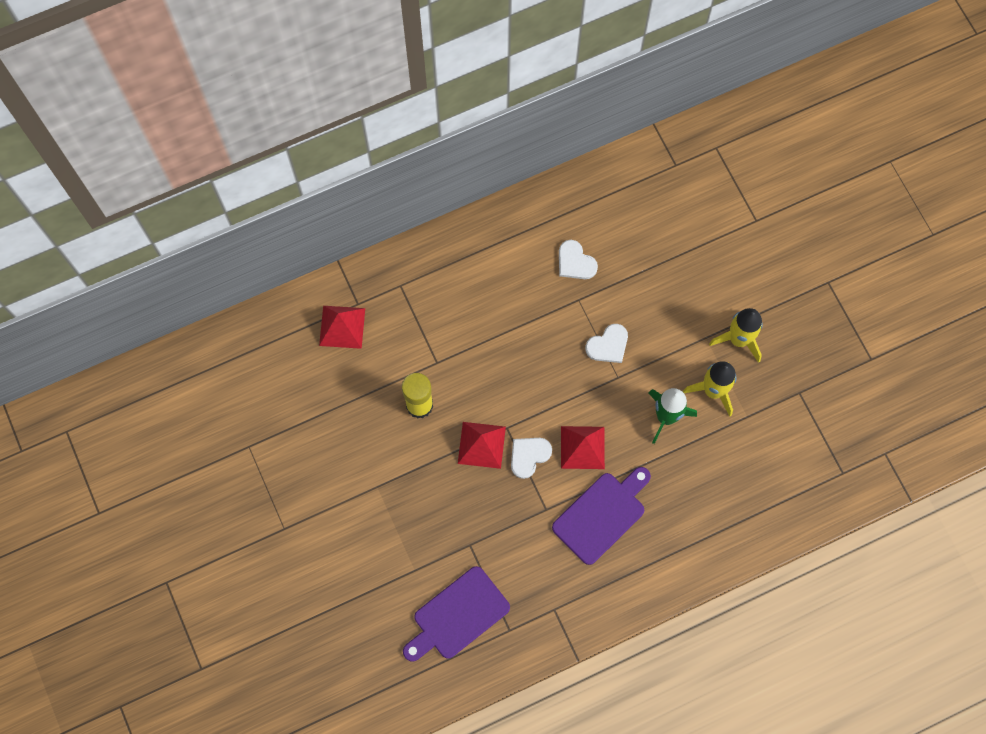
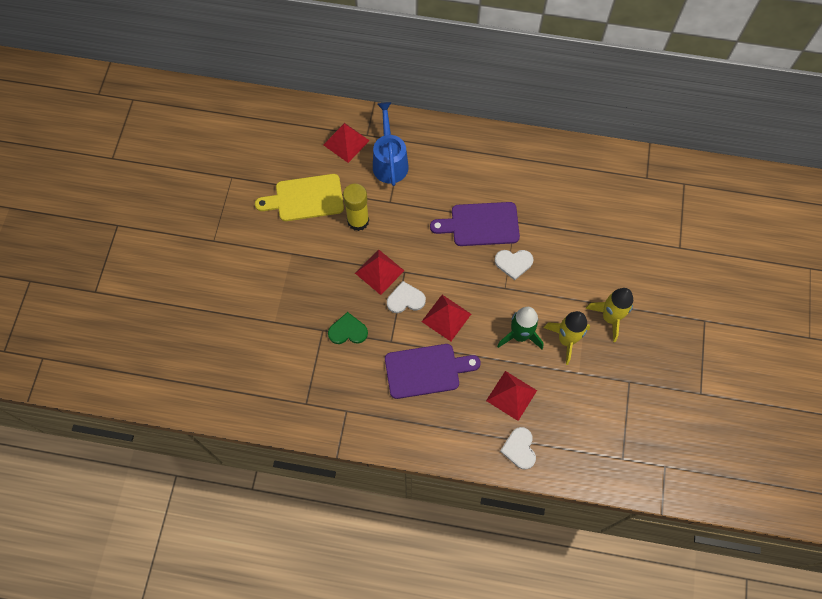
camera: 35 degrees right, 5 degrees down
(346, 417) = (305, 198): none -> yellow cutting board
(404, 318) = (389, 161): none -> blue watering can
(457, 615) = (279, 370): purple cutting board -> purple cutting board (480, 224)
(495, 528) = (348, 331): none -> green heart
(575, 262) = (530, 197): white heart -> white heart (519, 448)
(700, 483) = (511, 395): none -> red pyramid

